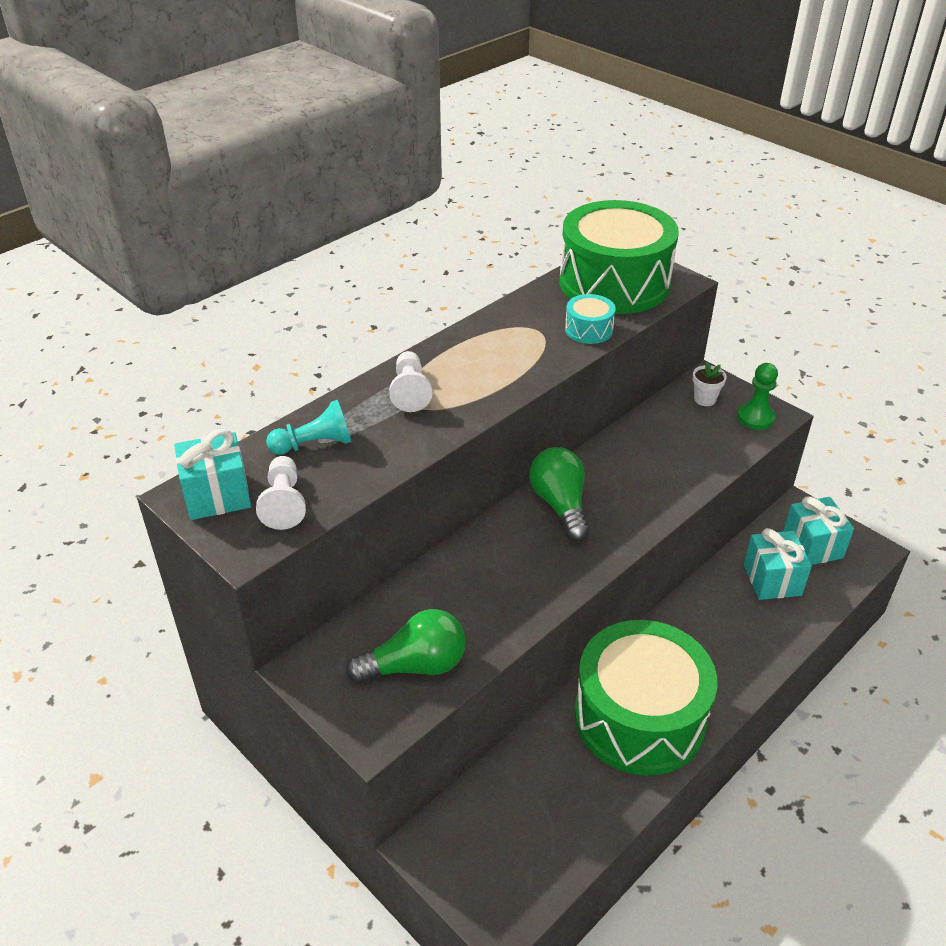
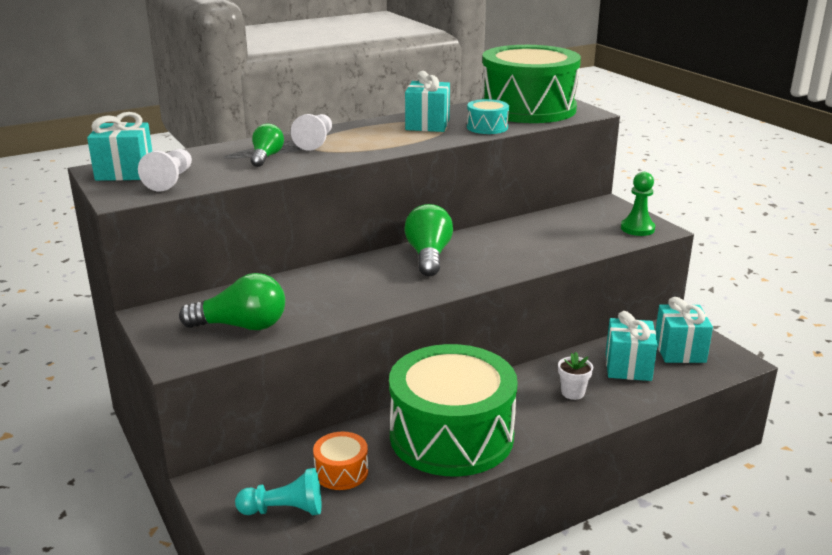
camera: 15 degrees right, 15 degrees down
(314, 444) = (219, 157): turquoise pawn -> turquoise pawn (284, 510)
(370, 433) = (266, 157): none -> green light bulb
(519, 334) = (427, 124): none -> turquoise gift
(552, 794) = (341, 472): none -> orange drum
(704, 399) = (597, 214): white flower pot -> white flower pot (572, 393)

